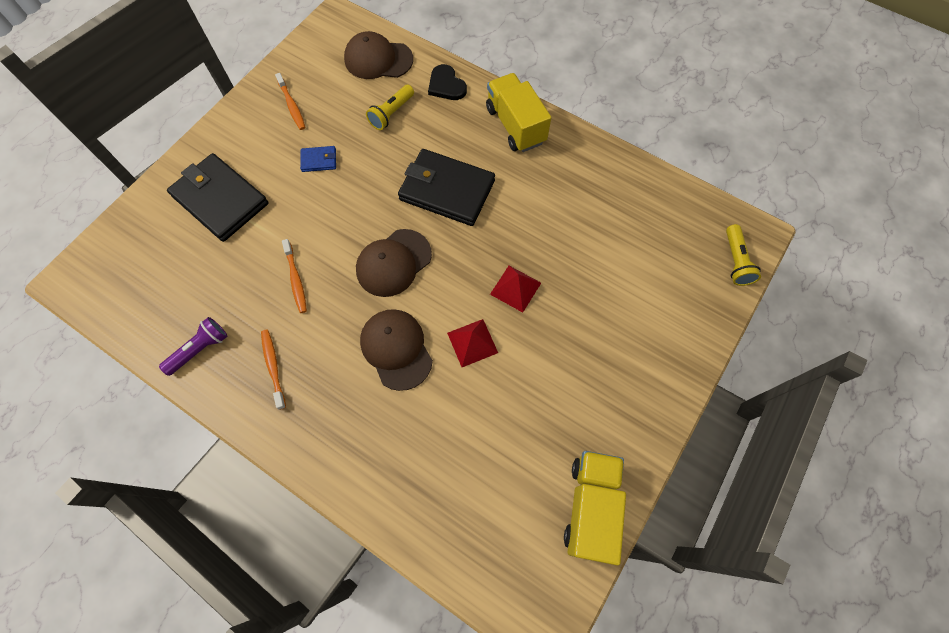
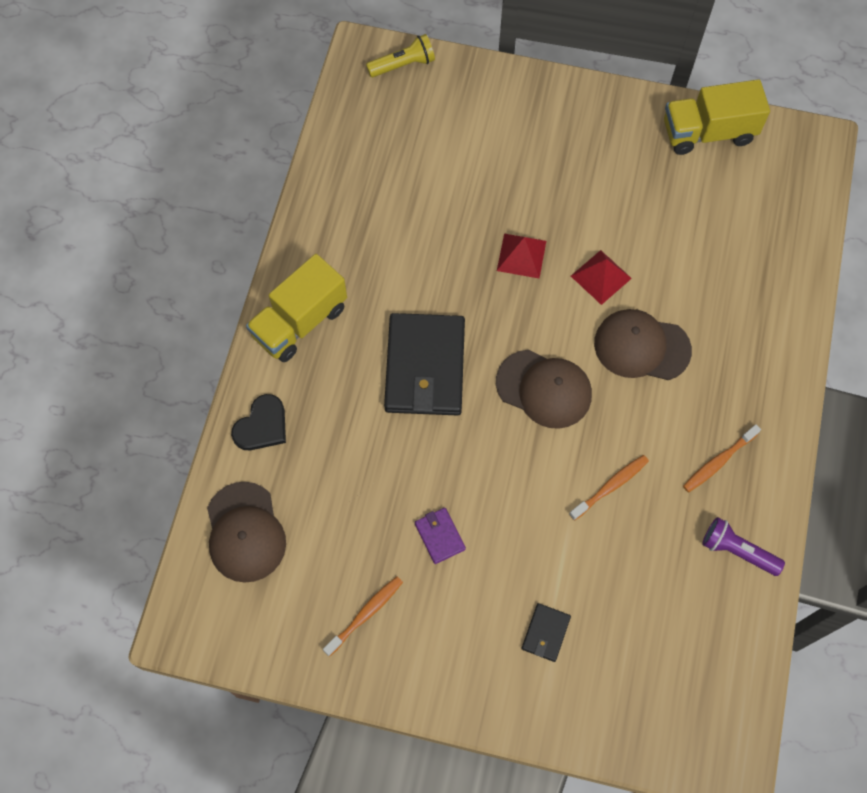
camera: 110 degrees left, 0 degrees up
(220, 200) = (545, 633): black wallet -> black wallet, size x0.44
(319, 160) = (439, 536): blue wallet -> purple wallet
(391, 113) = (333, 476): yellow flashlight -> none
(396, 349) = (641, 347): brown cap -> brown cap turned 60 degrees clockwise

